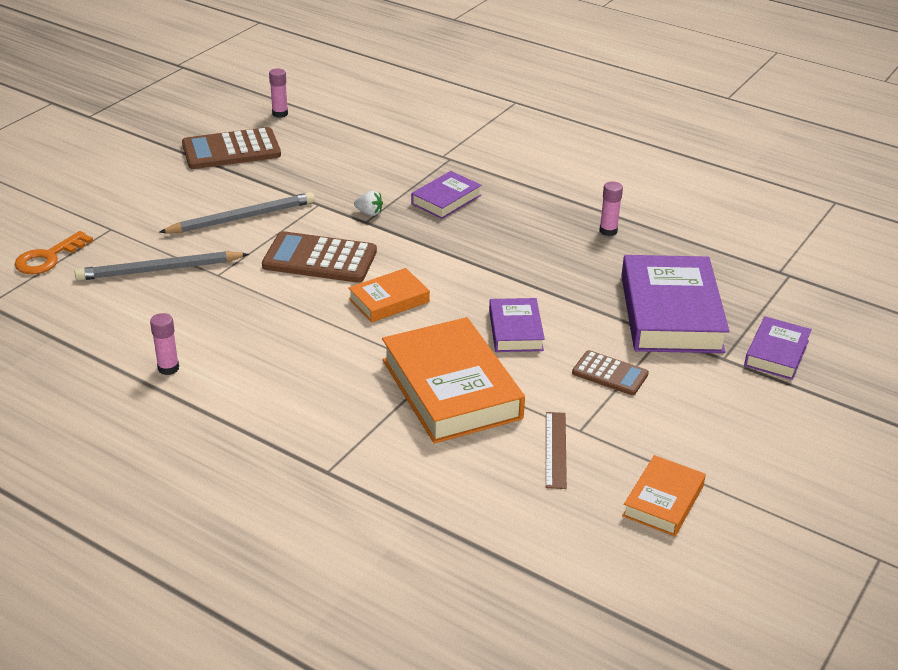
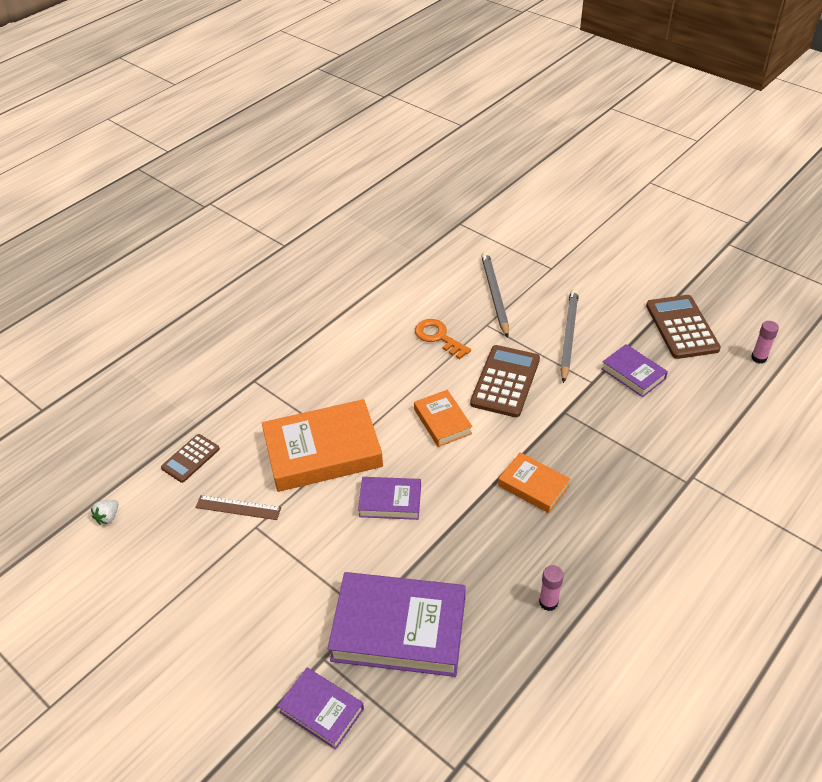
camera: 100 degrees right, 10 degrees up
(48, 258) = (513, 243): orange key -> orange key (438, 337)
(168, 368) = (377, 305): pink glue stick -> none
(241, 218) = (568, 336): grey pencil -> grey pencil turned 150 degrees counterclockwise
(369, 213) = (578, 415): white strawberry -> white strawberry (108, 517)
(446, 200) = (604, 472): purple book -> purple book (633, 374)
(610, 374) = (319, 560): brown calculator -> brown calculator (190, 458)
(663, 501) = (163, 567): orange book -> orange book (533, 486)

